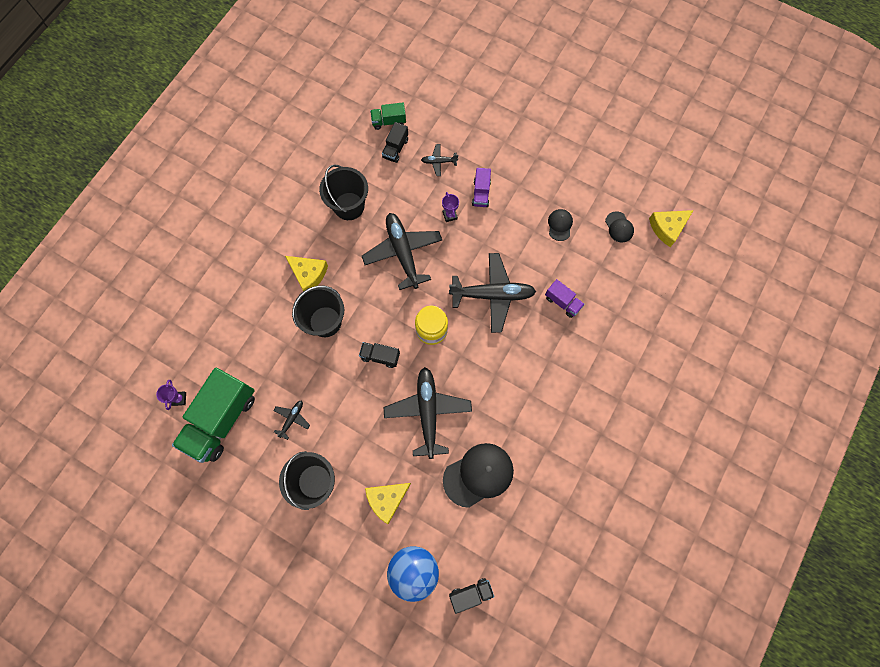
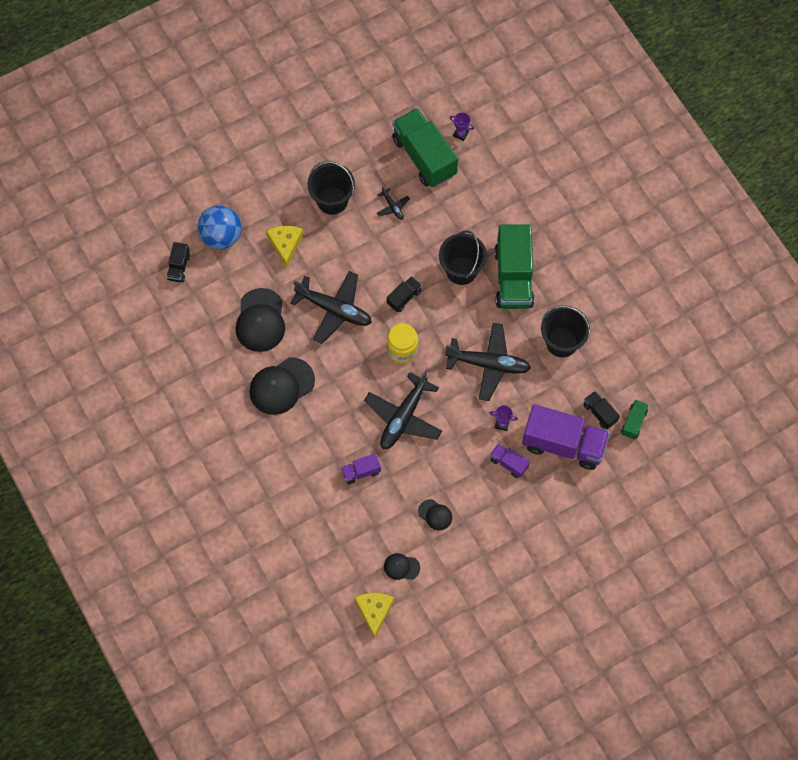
camera: 120 degrees right, 5 degrees down
(308, 274) = (513, 277): yellow cheese -> green truck
(439, 162) = (563, 444): black plane -> purple truck
(529, 415) = (281, 386): none -> black cap

